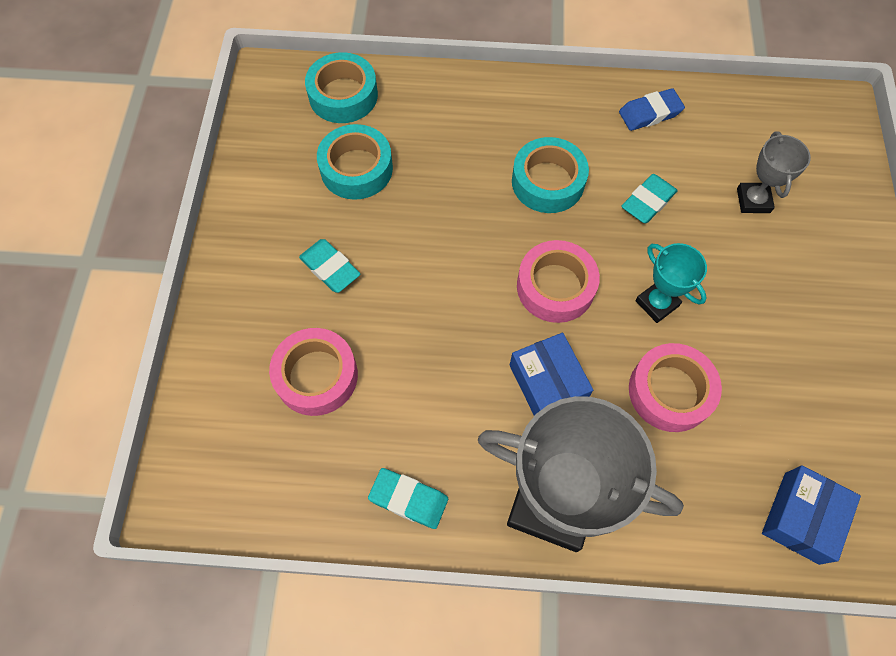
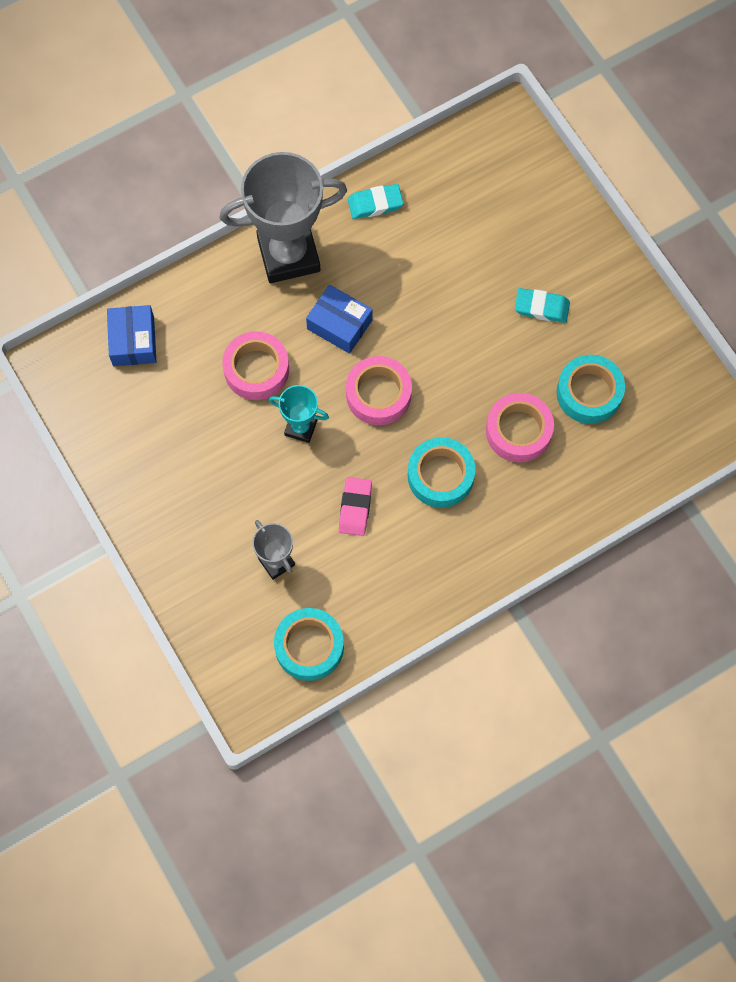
camera: 145 degrees right, 5 degrees up
(316, 376) = (489, 235): pink tape -> pink tape (518, 431)
(343, 95) = (654, 448): turquoise tape -> turquoise tape (309, 646)
(648, 201) = (355, 508): turquoise eraser -> pink eraser
(650, 113) = (402, 595): blue eraser -> none

